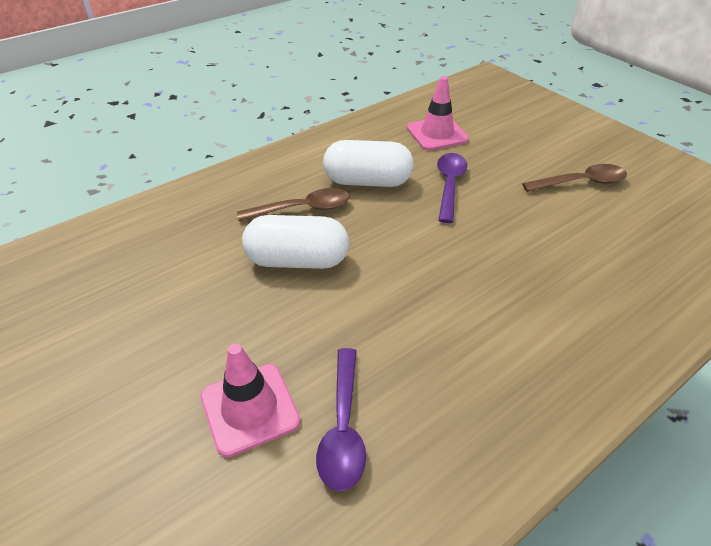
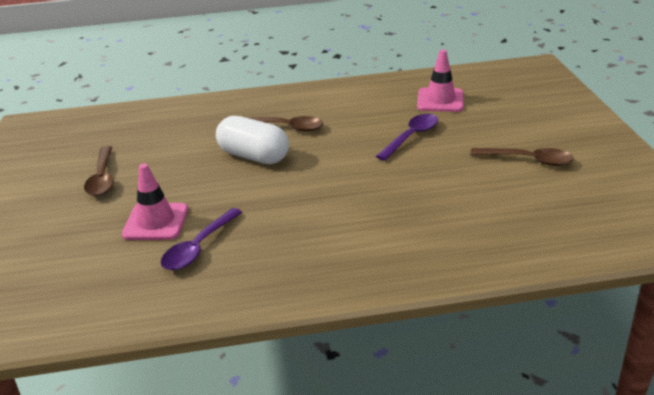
camera: 30 degrees right, 10 degrees down
(111, 362) = (102, 178): none -> brown spoon
(367, 181) = (350, 121): white capsule -> none

